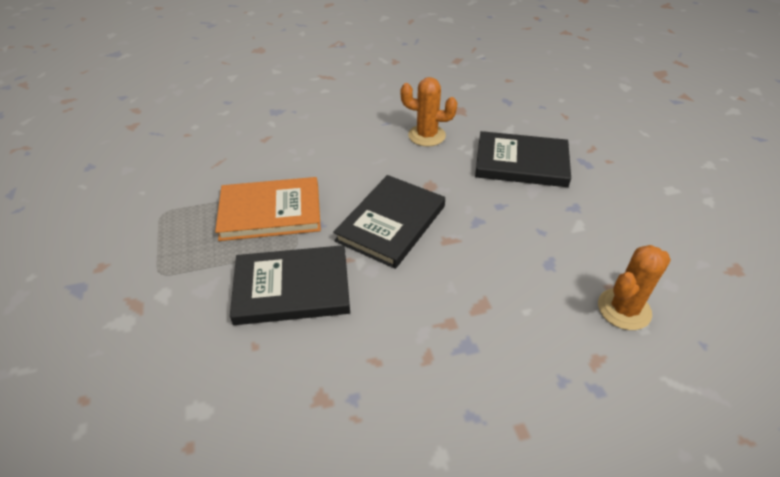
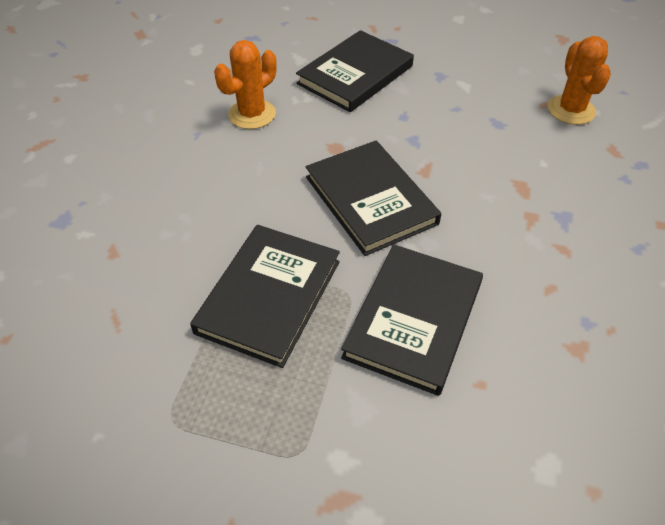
camera: 60 degrees left, 5 degrees up
(270, 212) = (269, 296): orange book -> black book

